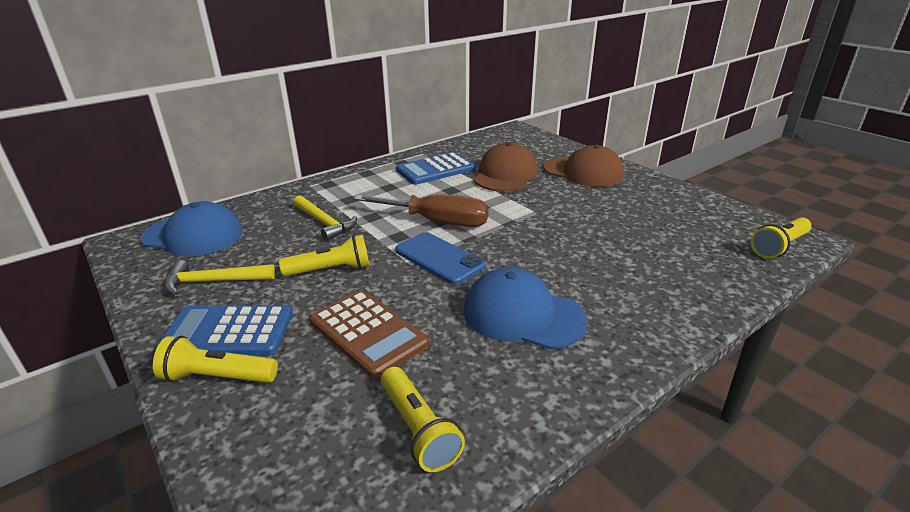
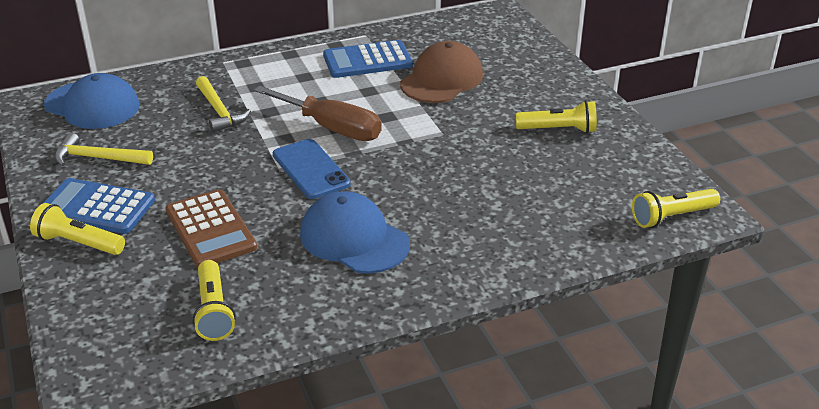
camera: 15 degrees right, 5 degrees up
(330, 270) = (204, 164): yellow flashlight -> yellow flashlight (558, 130)
(583, 172) = (535, 89): brown cap -> none

